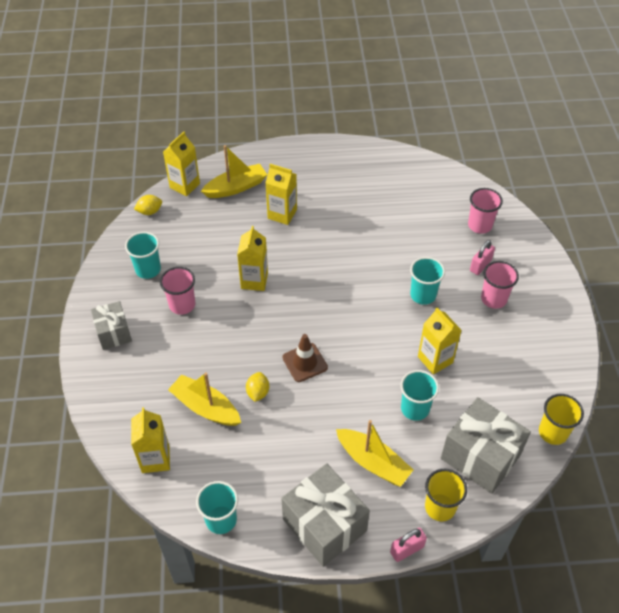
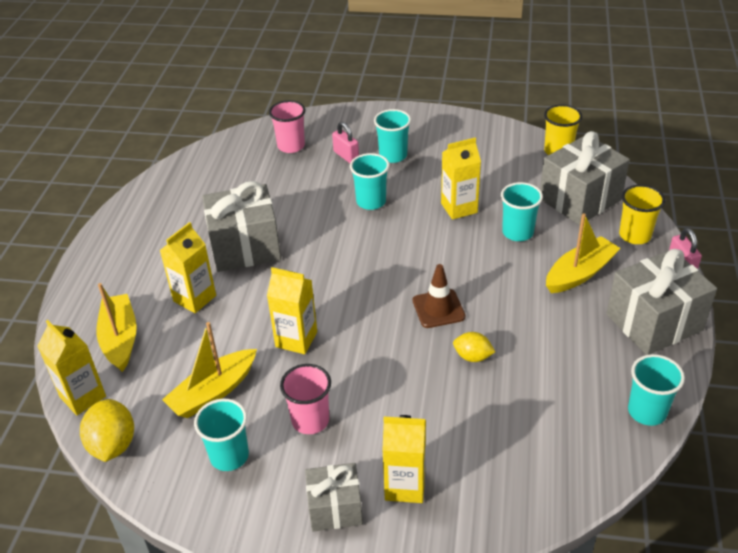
camera: 75 degrees left, 10 degrees down
(150, 211) = (113, 445): yellow lemon -> yellow lemon, size x1.61
(155, 459) = (557, 472): yellow carton -> yellow carton (405, 485)
(205, 407) = (485, 411): yellow boat -> yellow boat (213, 392)
(342, 228) = (245, 247): none -> grey gift
(493, 299) = (393, 155): pink cup -> turquoise cup

